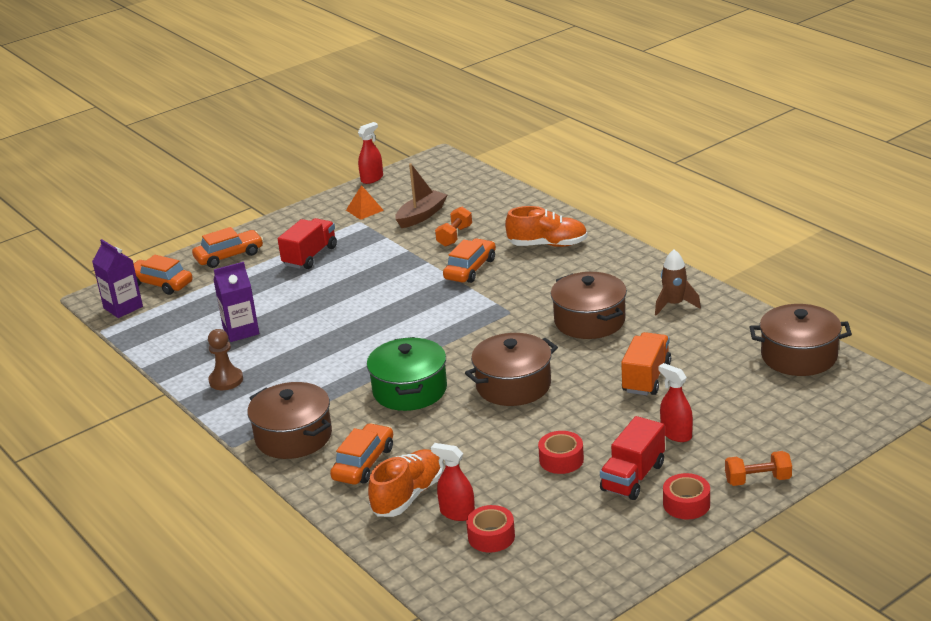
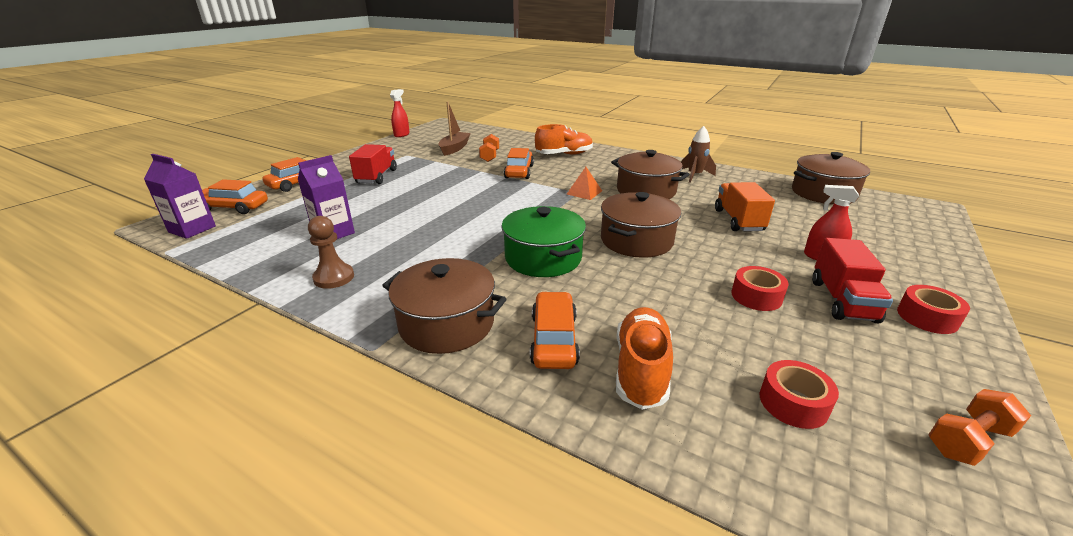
camera: 25 degrees left, 0 degrees up
(364, 210) = (407, 149): orange pyramid -> orange pyramid (584, 192)
(457, 513) = (720, 379): red spray bottle -> none
(757, 480) = (945, 283): orange dumbbell -> orange dumbbell (968, 440)

